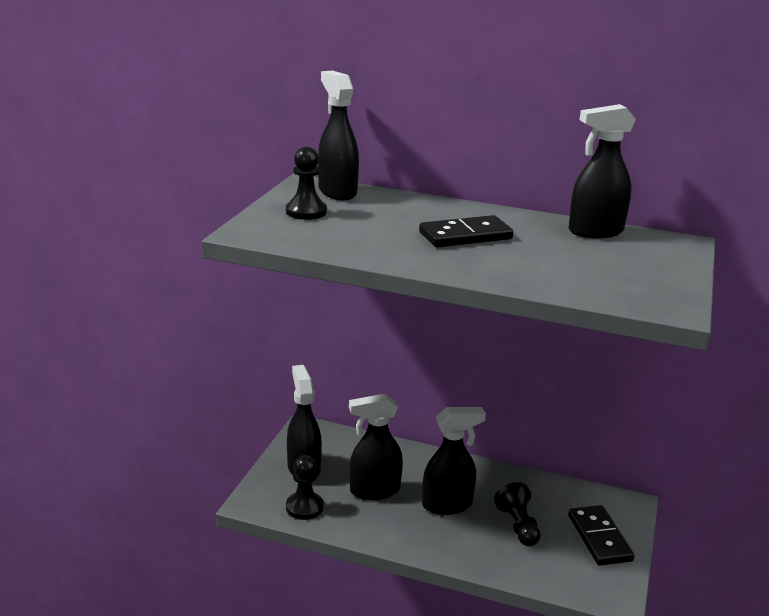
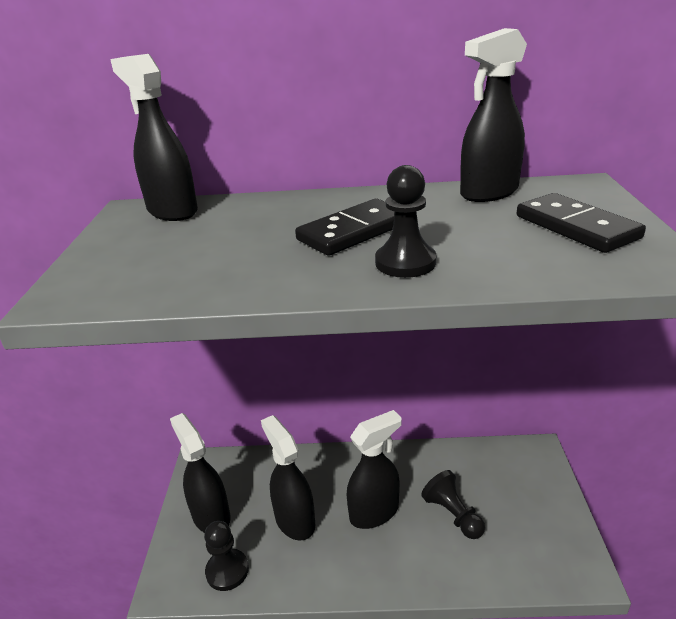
camera: 15 degrees left, 5 degrees up
(306, 212) = (140, 246): black pawn -> black pawn (405, 262)
(374, 490) = (294, 520): black spray bottle -> black spray bottle turned 90 degrees clockwise
(599, 538) = (533, 501): black domino -> black domino (576, 227)

